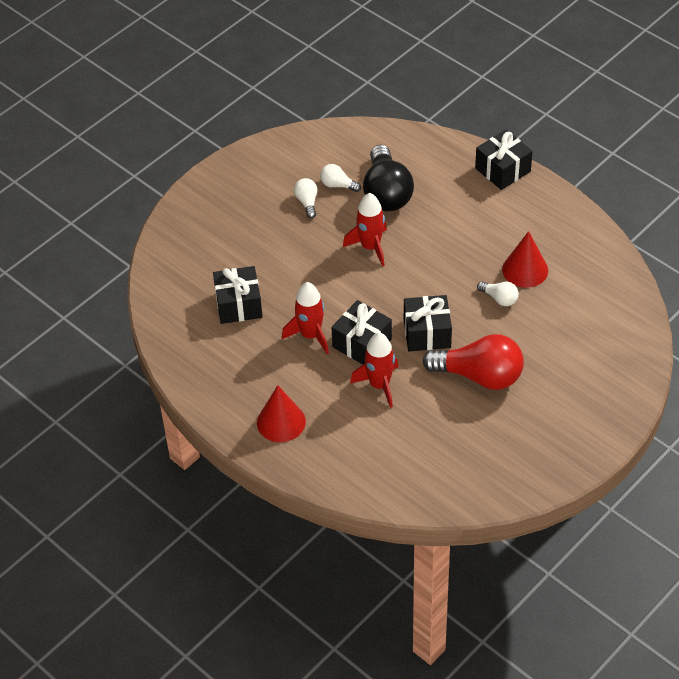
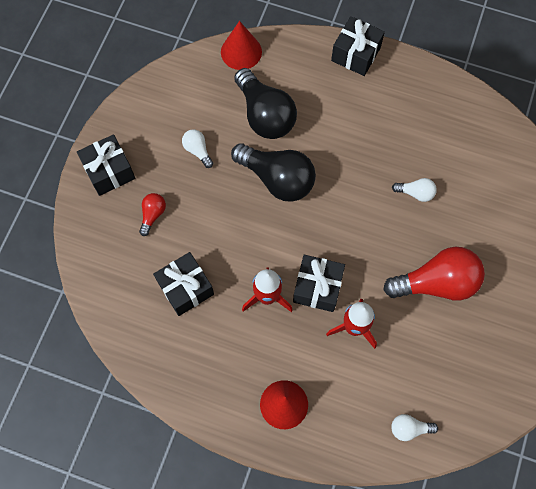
camera: 25 degrees left, 20 degrees up
(238, 239) = (153, 215): none -> red light bulb
(338, 185) = (217, 121): white light bulb -> white light bulb (409, 428)
(370, 247) = (277, 179): red rocket -> black light bulb
(427, 333) = (370, 254): black gift -> black gift (109, 171)
(525, 270) = (423, 154): red cone -> red cone (241, 52)

